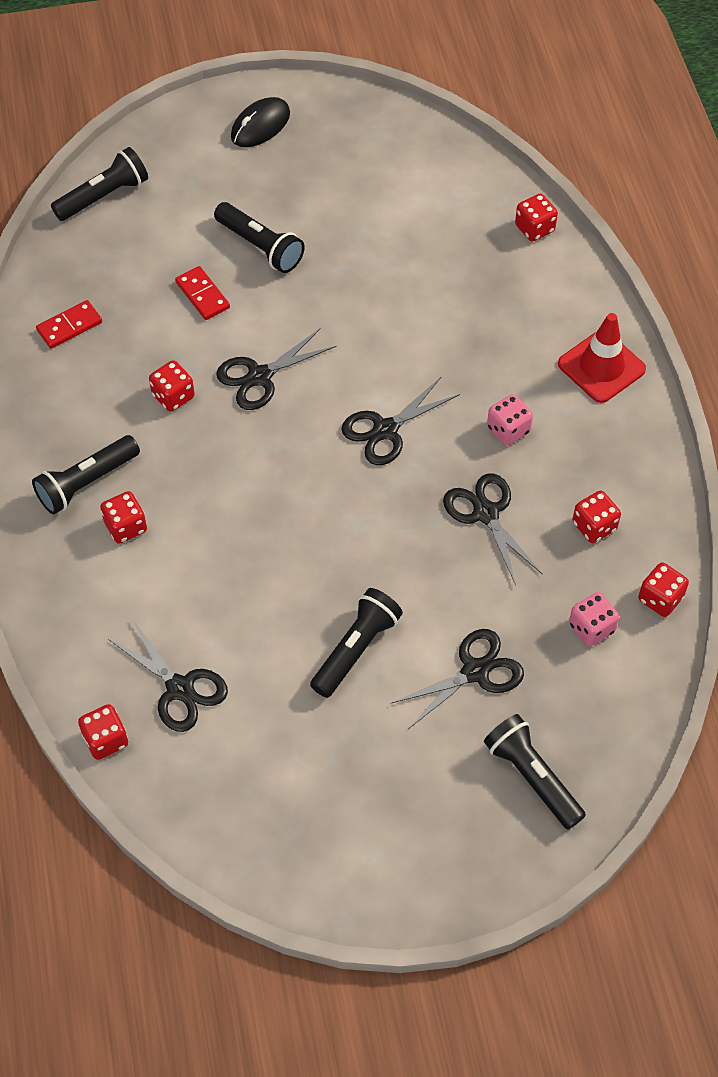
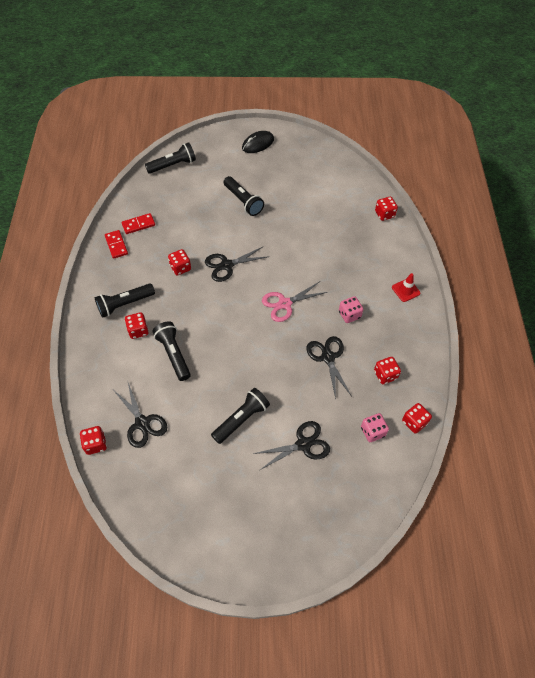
camera: 10 degrees right, 0 degrees up
(202, 295) = (208, 220): red domino -> red domino (116, 245)
(385, 430) = (284, 304): black scissors -> pink scissors
(532, 777) = (322, 512): black flashlight -> black flashlight (173, 354)
(601, 367) = (405, 290): red traffic cone -> red traffic cone, size x0.62

